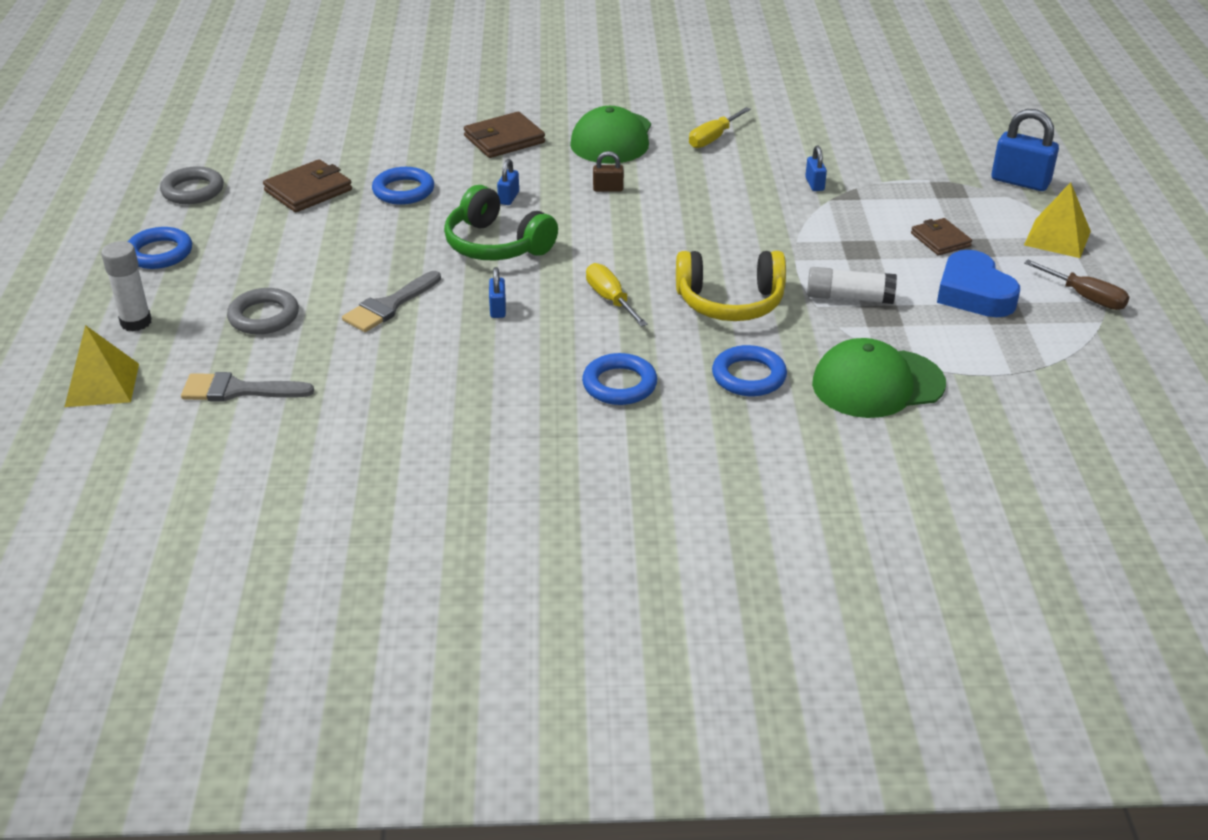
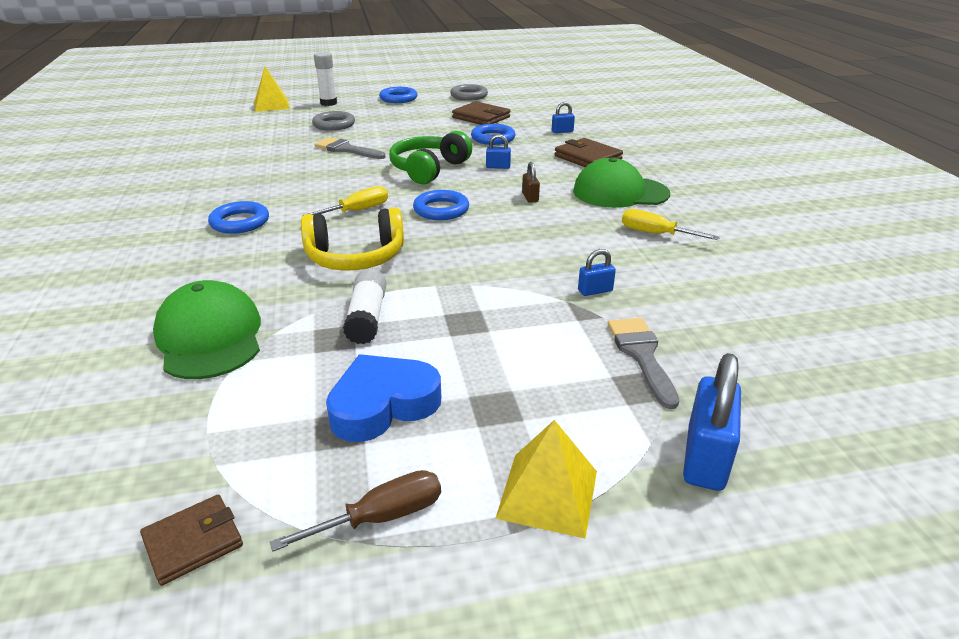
camera: 80 degrees right, 5 degrees down
(238, 390) = (260, 128): grey brush -> grey brush (641, 355)
(498, 309) = (343, 177): blue padlock -> blue padlock (562, 131)
(730, 302) = (355, 257): yellow headphones -> yellow headphones turned 90 degrees counterclockwise
(748, 376) = (238, 271): blue ring -> blue ring (441, 210)
(940, 240) = (504, 379): brown wallet -> brown wallet (193, 542)
(1085, 297) = (381, 517): brown screwdriver -> brown screwdriver turned 150 degrees counterclockwise

